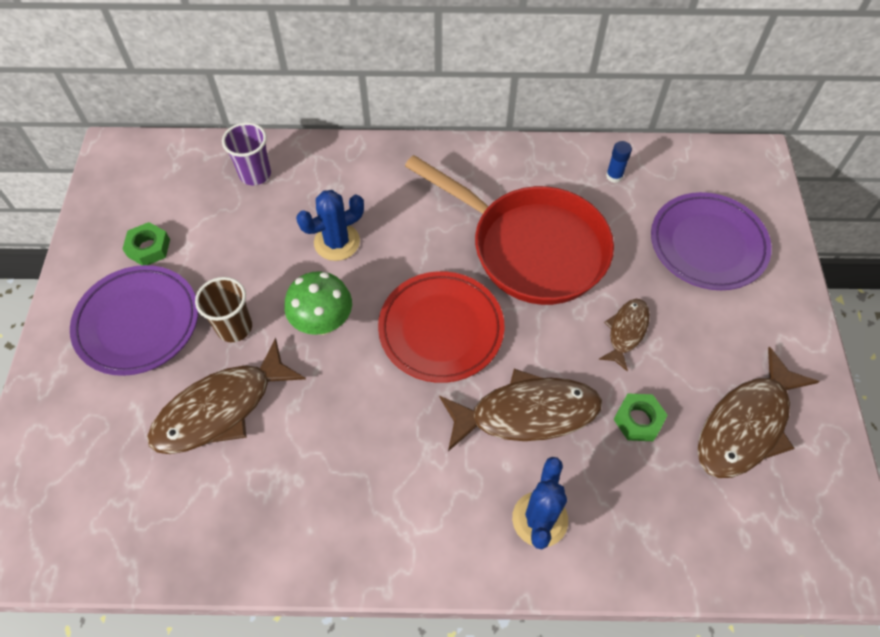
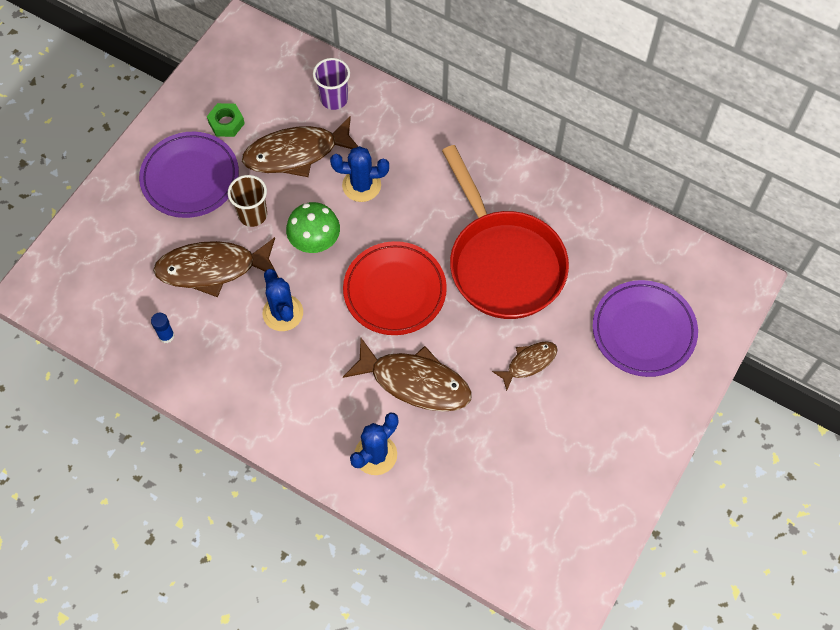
camera: 30 degrees right, 5 degrees up
(333, 416) = (283, 313): none -> blue cactus
(614, 176) = (611, 237): blue glue stick -> blue glue stick (166, 336)
(638, 420) = (490, 429): green nut -> none
(746, 425) = (565, 474): brown fish -> brown fish (296, 153)

